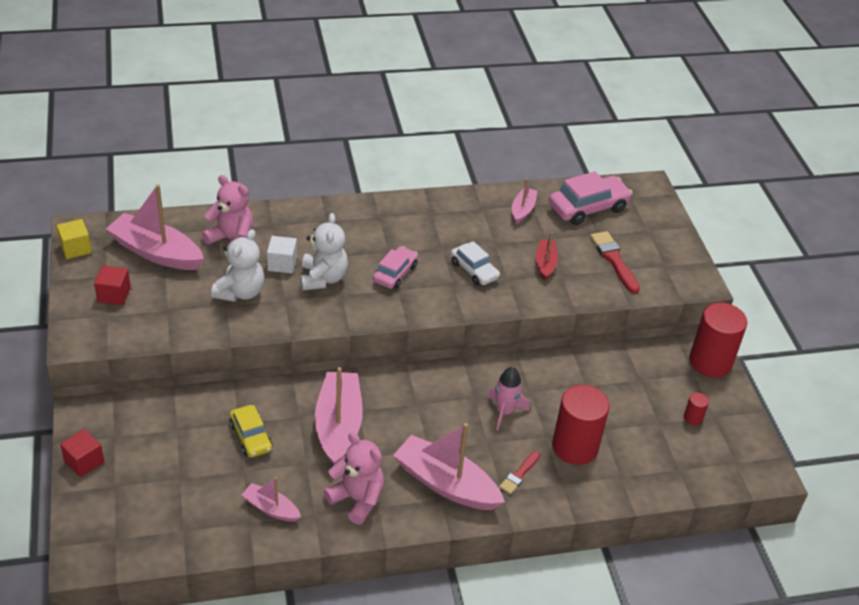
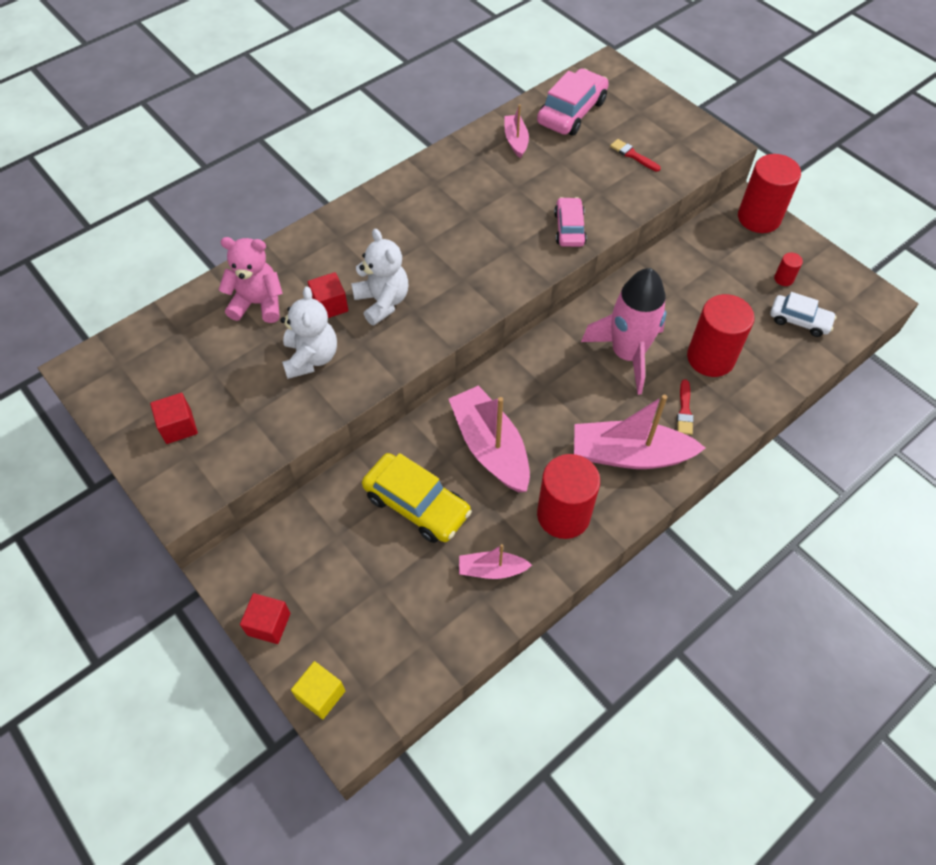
camera: 25 degrees left, 15 degrees up
(76, 248) = (95, 393): yellow cube -> yellow cube (321, 695)
(156, 252) = (188, 355): pink boat -> none
(251, 437) = (417, 504): yellow car -> yellow car, size x1.58
(282, 264) = (330, 305): white cube -> red cube
(357, 499) = (563, 515): pink teddy bear -> red cylinder
(395, 273) = (448, 263): pink car -> pink car (569, 228)
(474, 270) = (519, 224): white car -> white car (799, 320)
(504, 412) = (627, 354): pink rocket -> pink rocket, size x1.82
(545, 263) = (576, 187): red boat -> none
(614, 260) = (633, 155): red brush -> red brush, size x0.62

